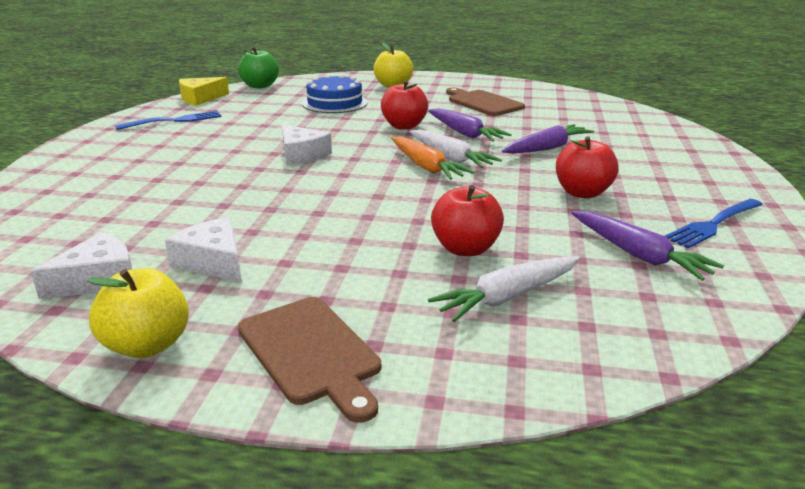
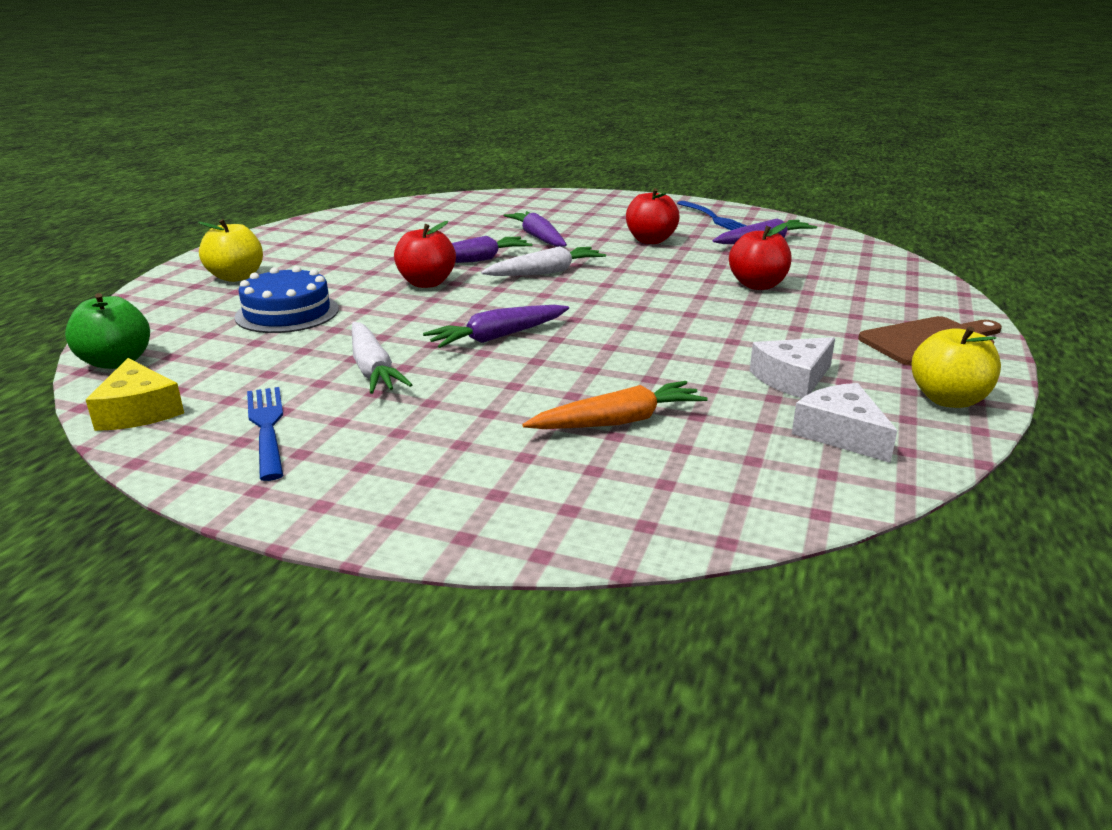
camera: 80 degrees left, 0 degrees up
(301, 154) = (498, 337): white cheese -> purple carrot
(426, 167) = (568, 283): orange carrot -> orange carrot (618, 421)
(483, 103) = (368, 243): brown cutting board -> none
(507, 297) = (833, 281): white carrot -> white carrot (372, 369)

